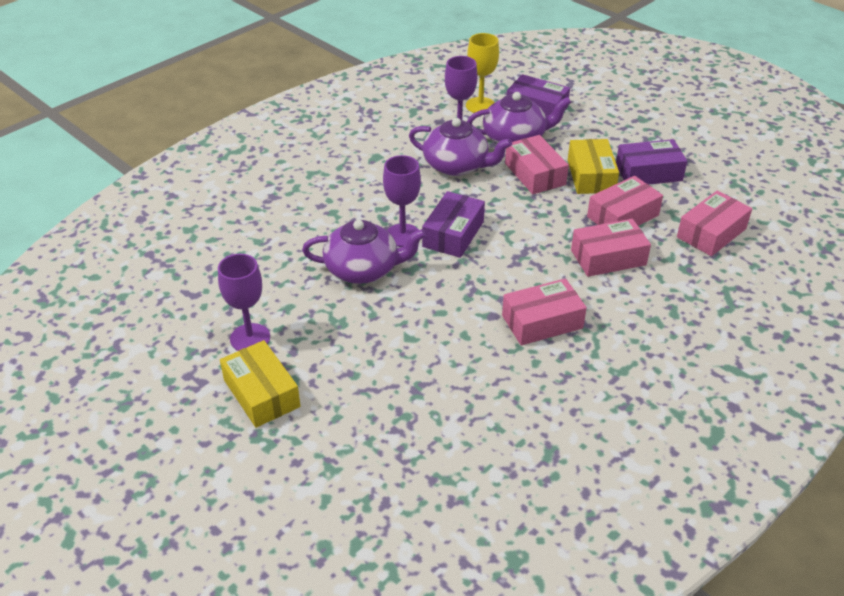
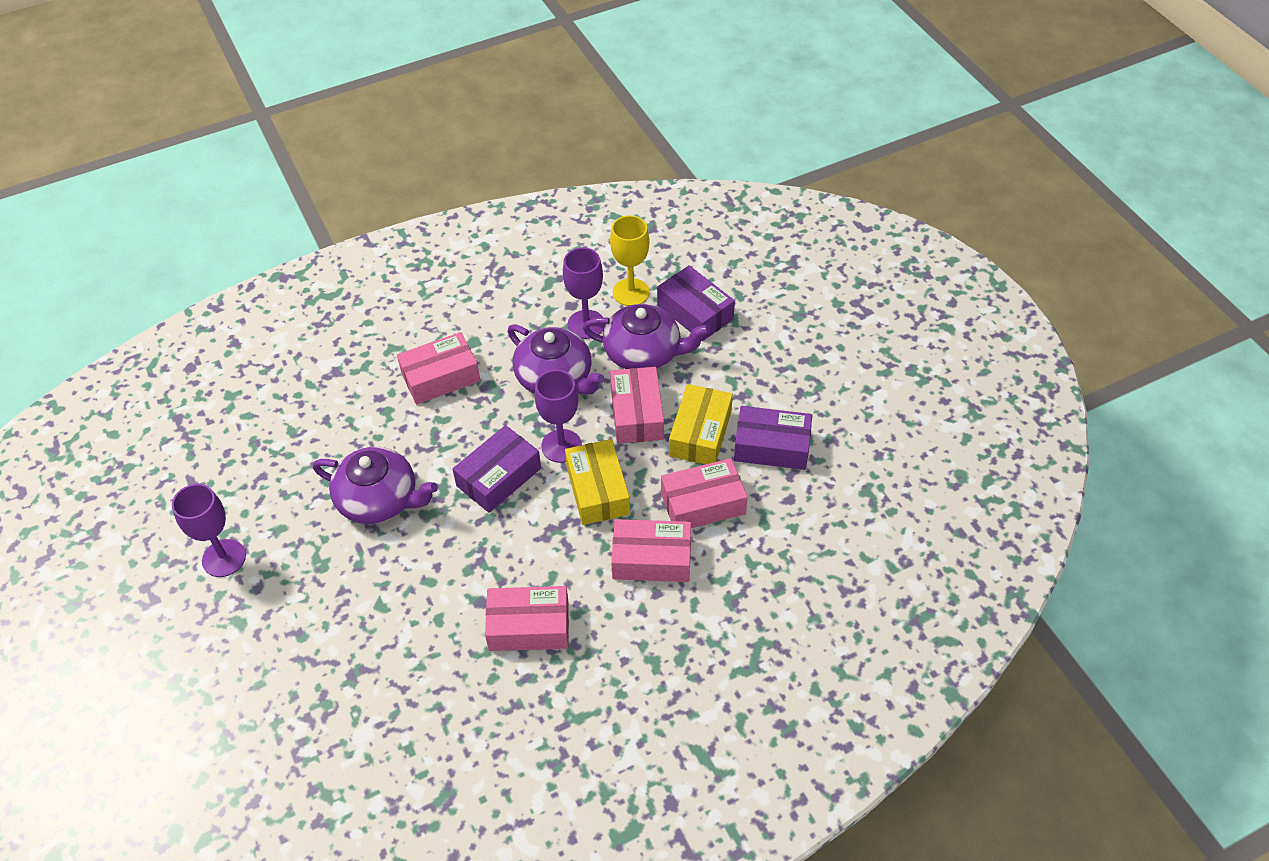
camera: 20 degrees right, 10 degrees up
(261, 393) = (202, 631): yellow box -> yellow box (597, 490)
(402, 235) = (444, 464): purple goblet -> purple goblet (561, 446)
(711, 233) = (792, 557): pink box -> pink box (440, 377)

